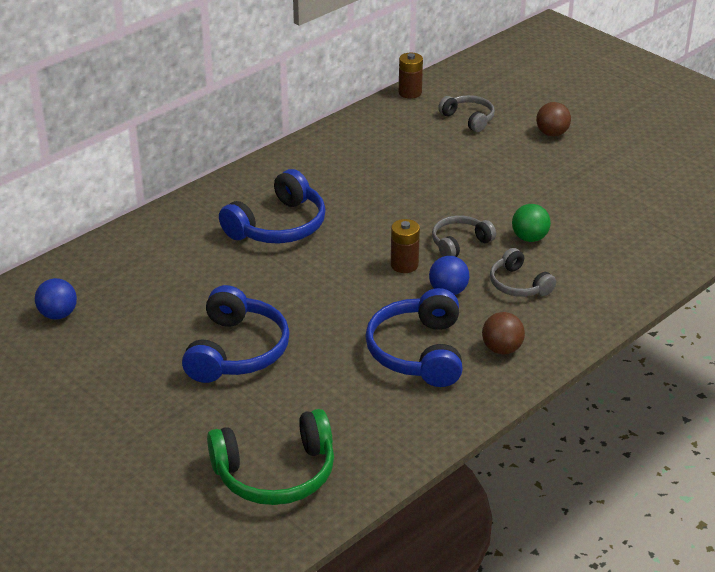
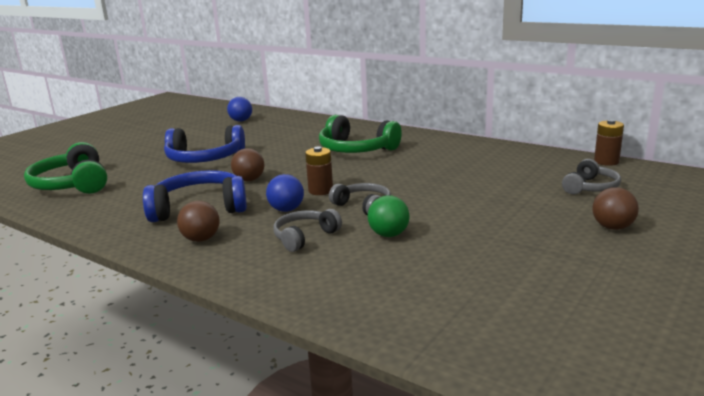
camera: 80 degrees right, 15 degrees down
(278, 226) = (356, 149): blue headphones -> green headphones
(343, 313) = (249, 180): none -> brown ball

